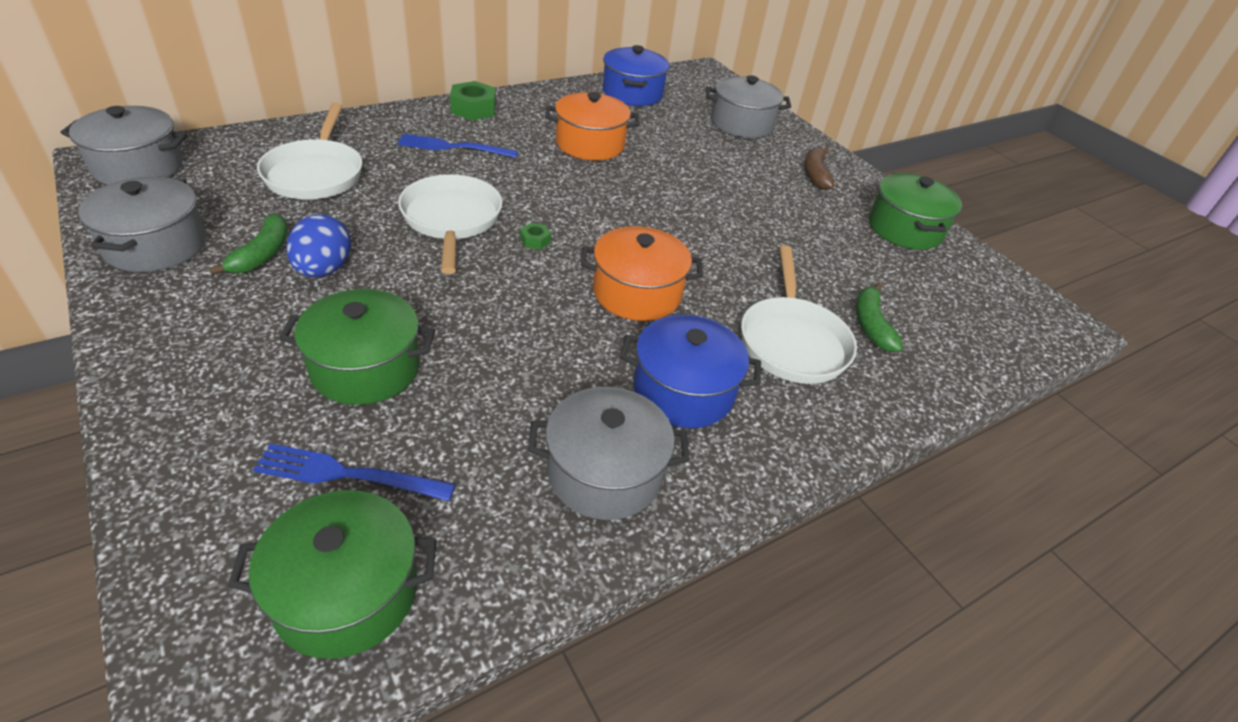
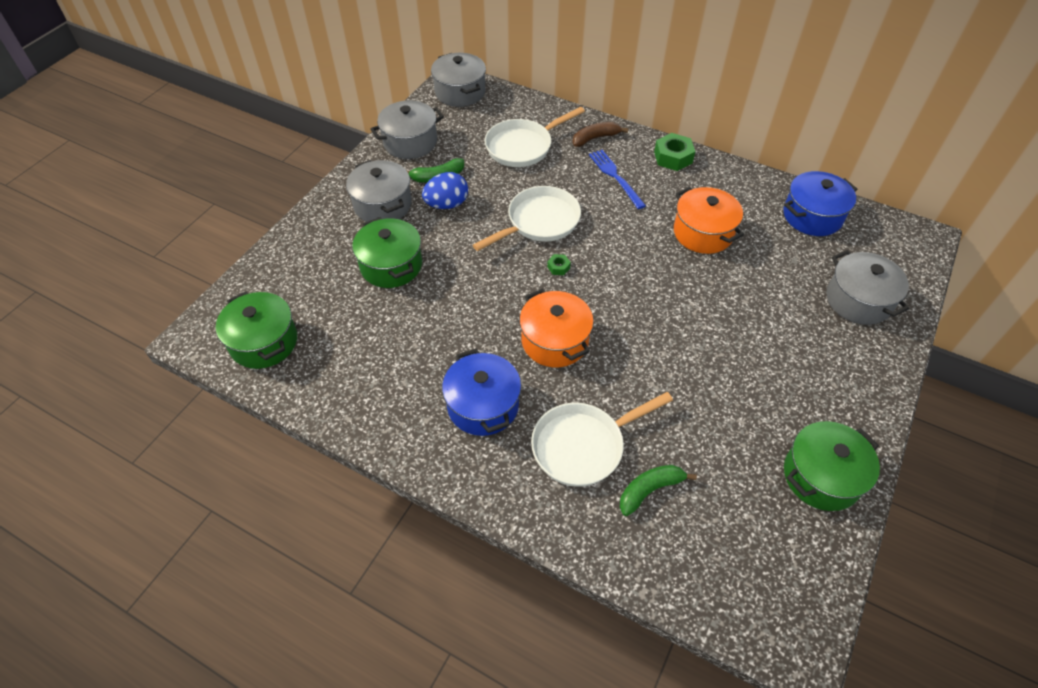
camera: 65 degrees right, 10 degrees up
(346, 474) = (322, 302): blue fork -> none
(604, 473) = (392, 398): grey pot -> grey pot (382, 205)
(815, 174) = (836, 381): brown banana -> brown banana (595, 138)

